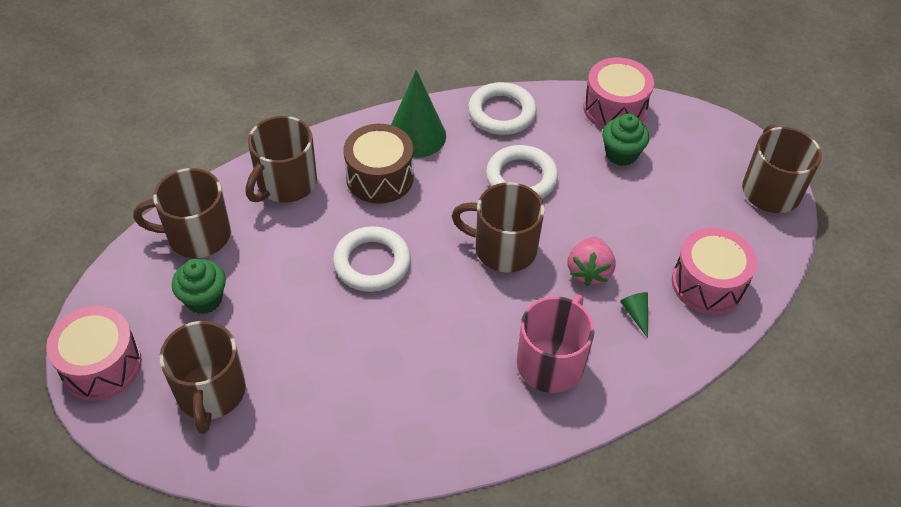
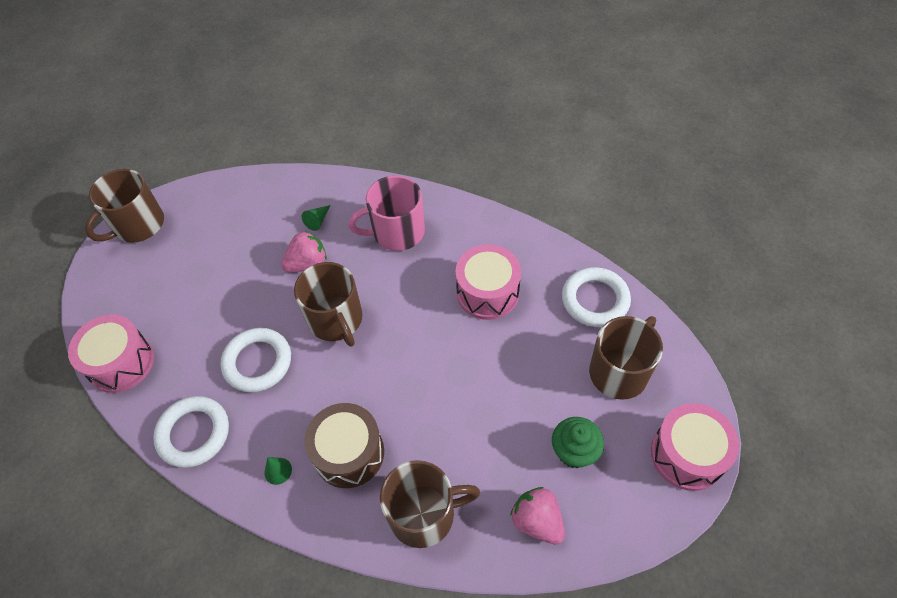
camera: 130 degrees left, 5 degrees up
(197, 235) = (537, 521): brown mug -> pink strawberry
(372, 263) = (430, 381): white ring -> white ring (595, 300)
(416, 135) = (278, 471): green cone -> green cone, size x0.43
(621, 154) = (173, 323): green cupcake -> none
(708, 284) = (257, 205): pink drum -> pink drum (487, 292)

